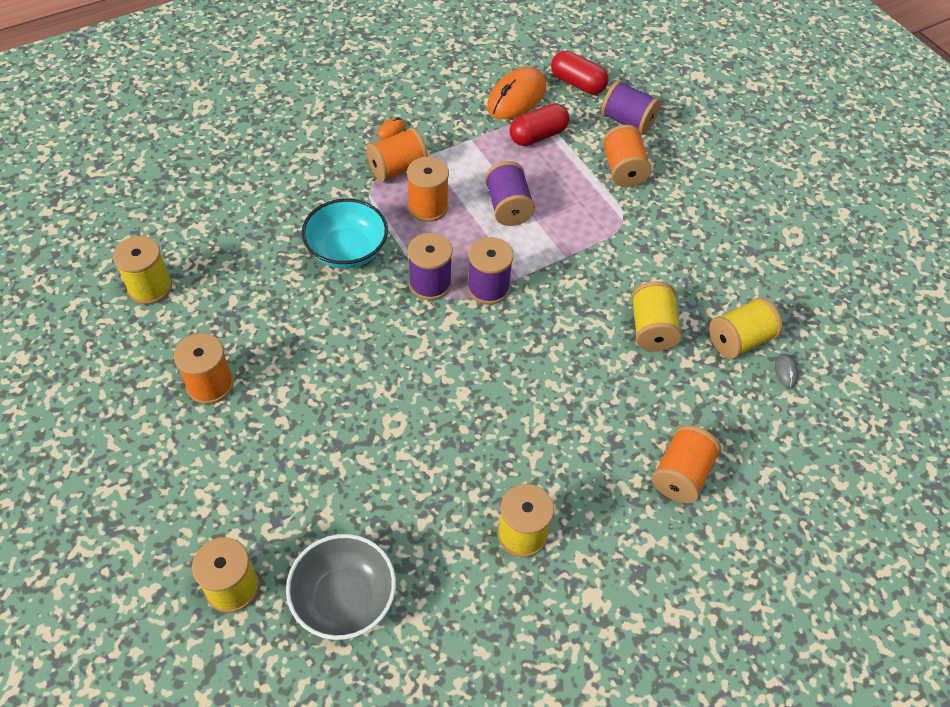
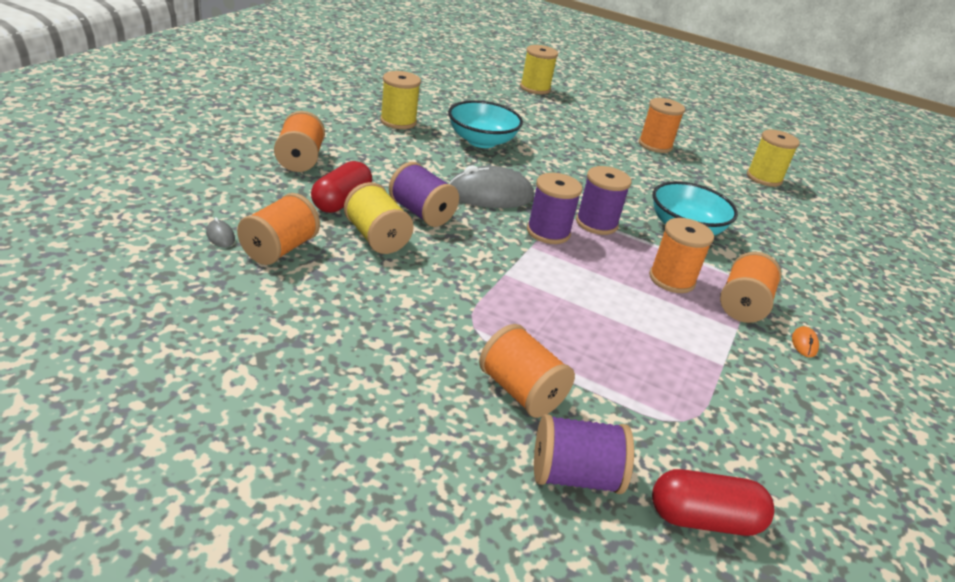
camera: 145 degrees right, 20 degrees down
(344, 598) = (476, 91): grey bowl -> none
(440, 456) = (481, 141): none -> turquoise bowl
(505, 354) = (490, 195): none -> grey mouse
(508, 207) = (603, 302): purple spool -> purple spool (421, 213)
(516, 97) = (747, 449): orange mouse -> none
(538, 136) = (661, 399): red capsule -> red capsule (341, 201)
(739, 340) = (280, 249): yellow spool -> orange spool

